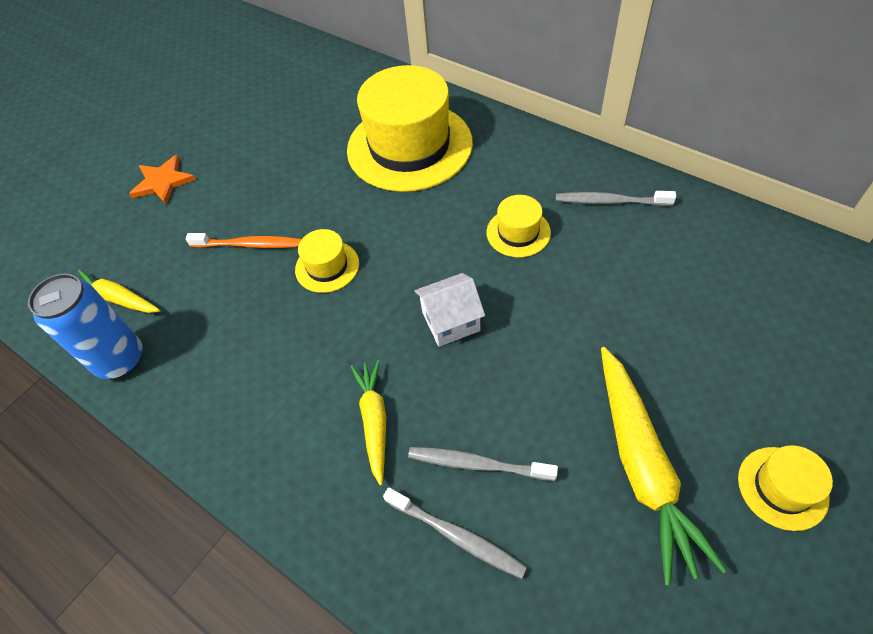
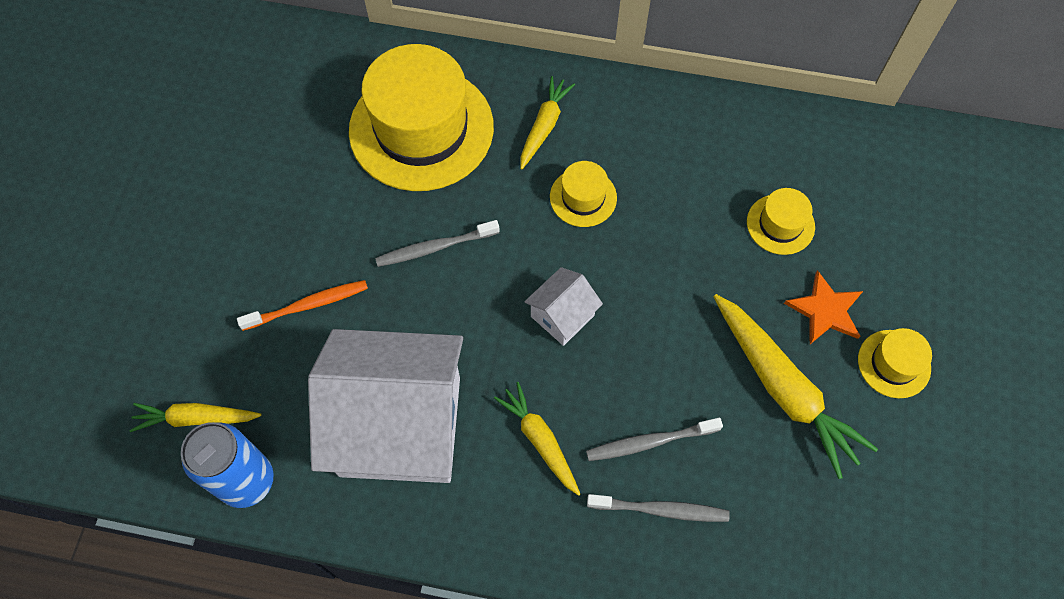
camera: 30 degrees left, 10 degrees up
(163, 182) = (155, 262): orange star -> orange star (825, 310)
(263, 362) = (400, 426): none -> white house
(327, 266) = (408, 301): yellow hat -> yellow hat (780, 224)
(511, 170) = (544, 126): none -> yellow carrot
(610, 201) = (656, 133): grey toothbrush -> grey toothbrush (435, 247)

